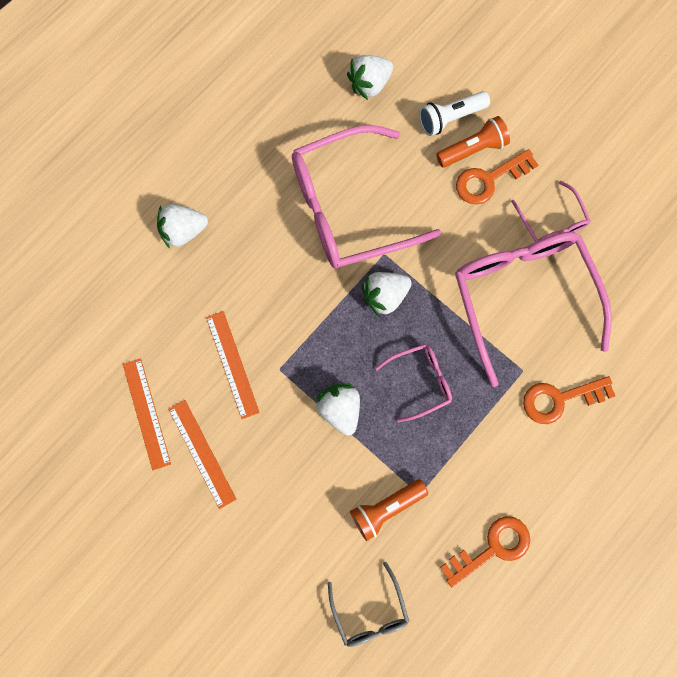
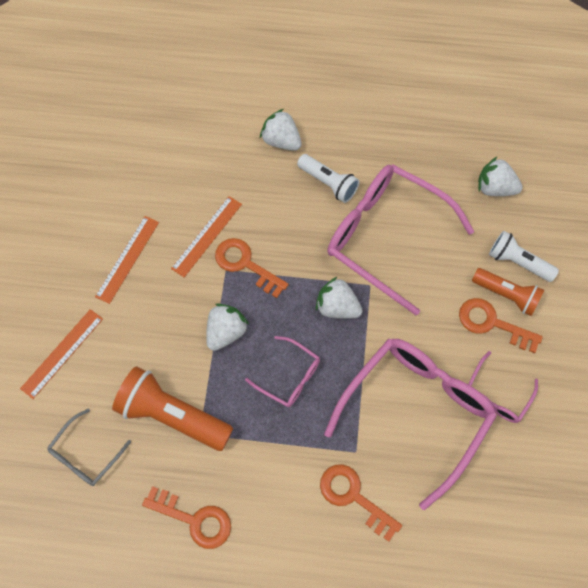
camera: 55 degrees right, 10 degrees down
(146, 413) = (132, 204): orange ruler -> orange ruler (62, 353)
(259, 219) = (328, 183): none -> white flashlight
(287, 348) = (245, 264): none -> orange key
(386, 507) = (173, 415): orange flashlight -> orange flashlight, size x1.60

